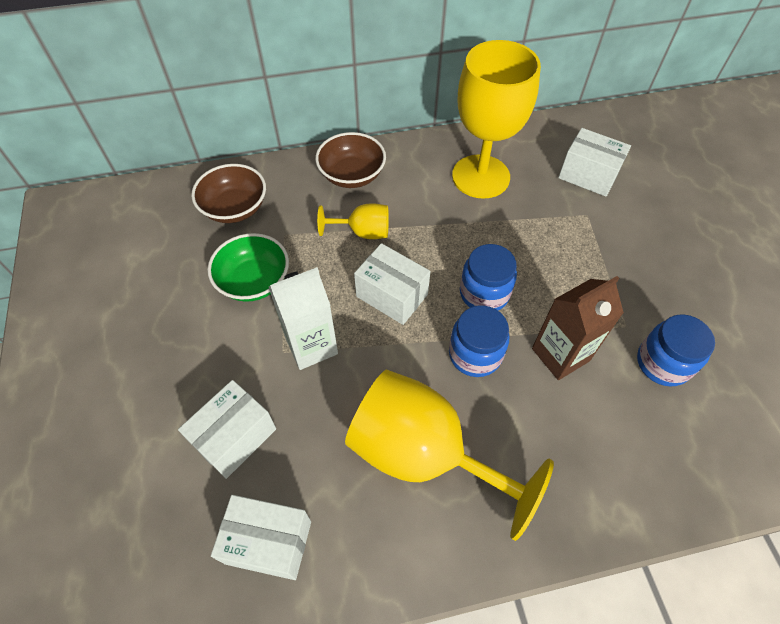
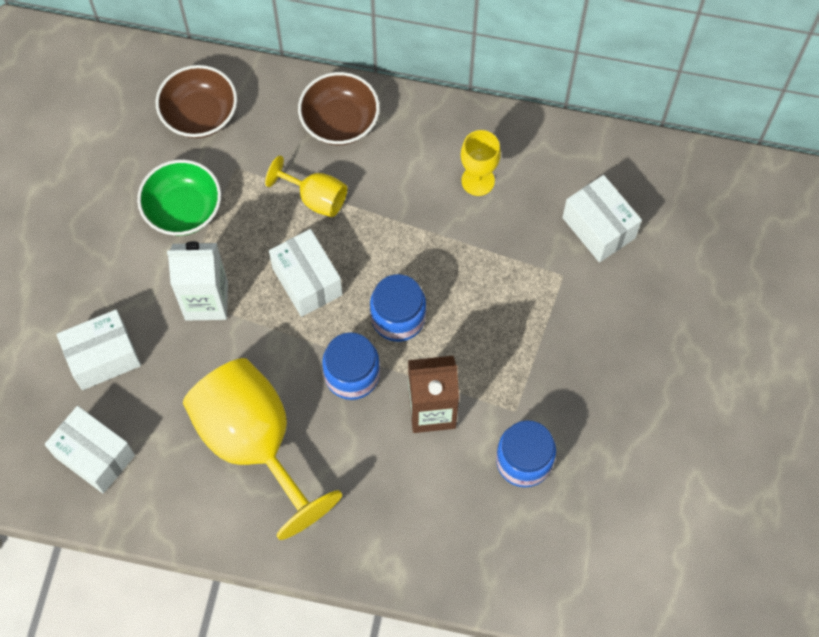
camera: 25 degrees right, 10 degrees up
(480, 176) = (478, 180): yellow goblet -> yellow goblet, size x0.48

